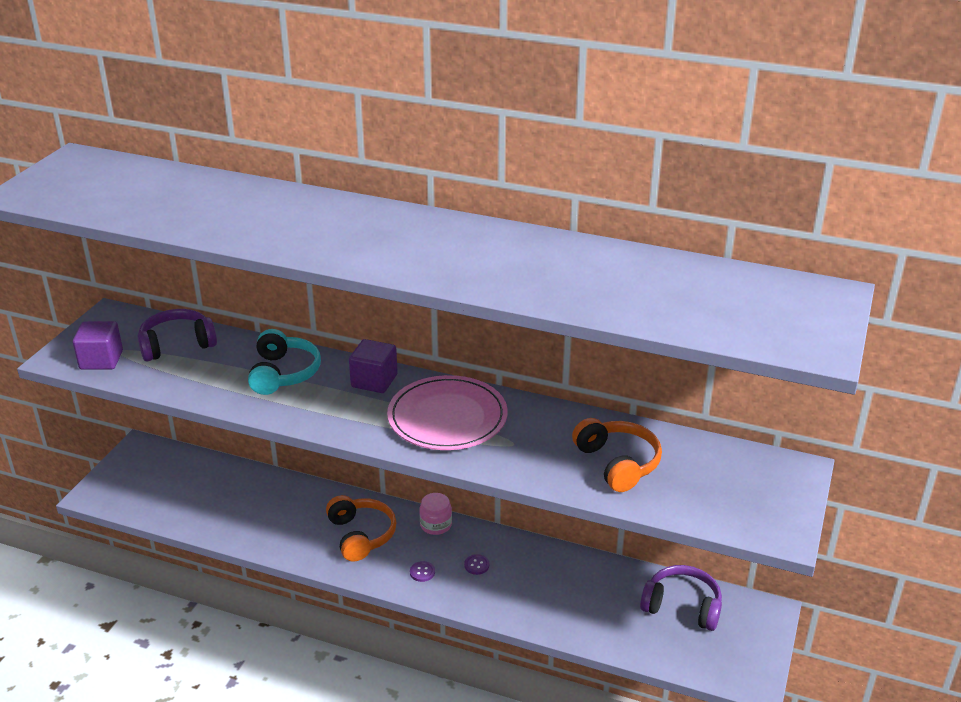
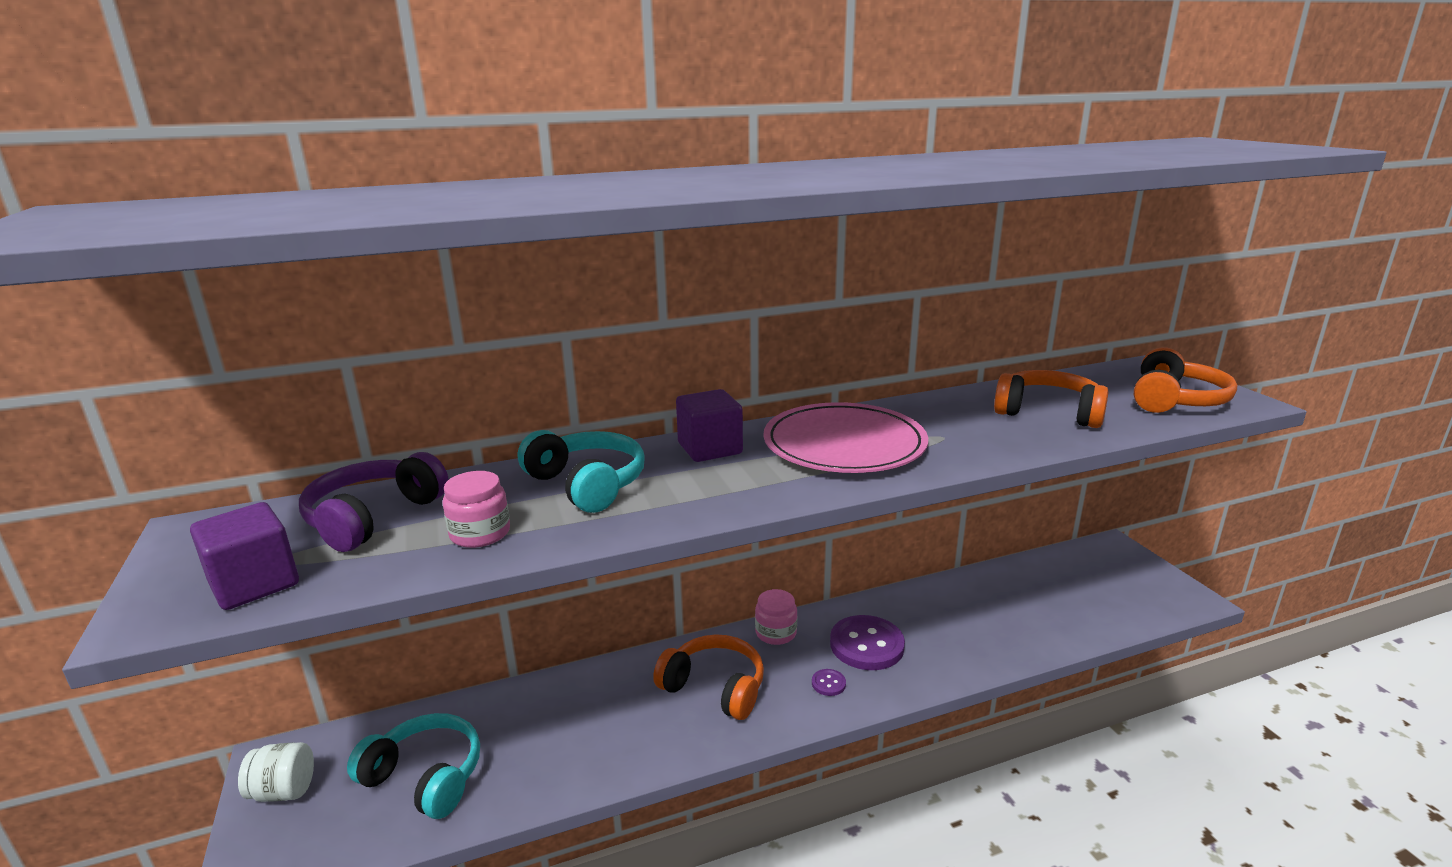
camera: 40 degrees left, 10 degrees down
(131, 465) = (284, 791): none -> white jar
(187, 495) = (425, 777): none -> turquoise headphones
(204, 379) = (480, 533): none -> pink jar
(476, 565) = (866, 645): purple button -> purple button, size x2.29
(682, 606) = (1062, 577): purple headphones -> none
(732, 503) = (1175, 400): none -> orange headphones

